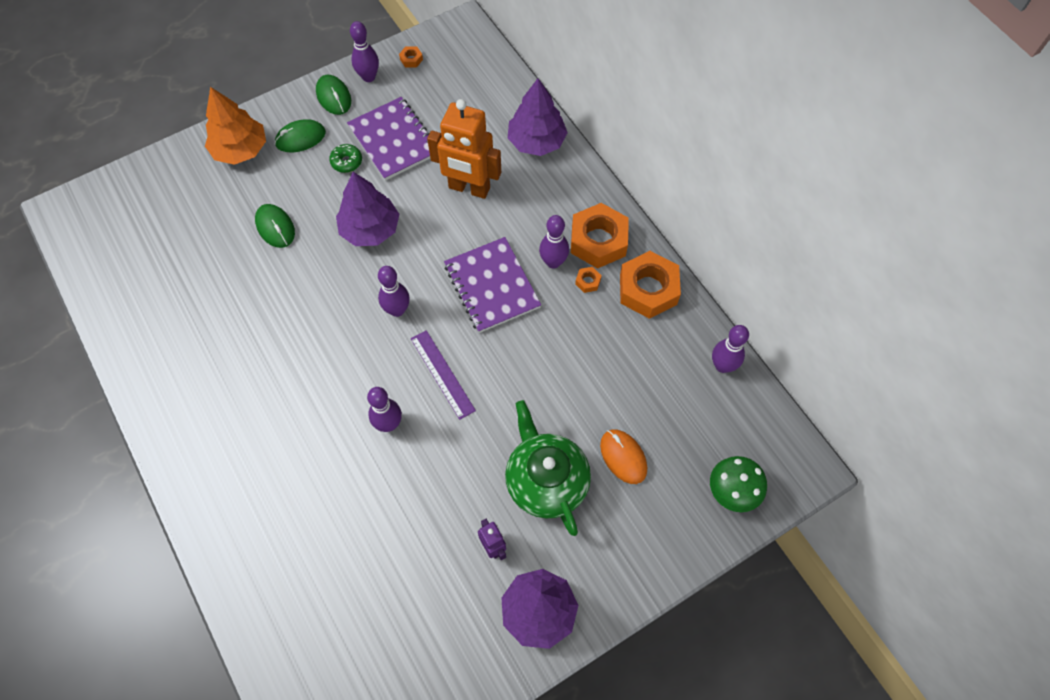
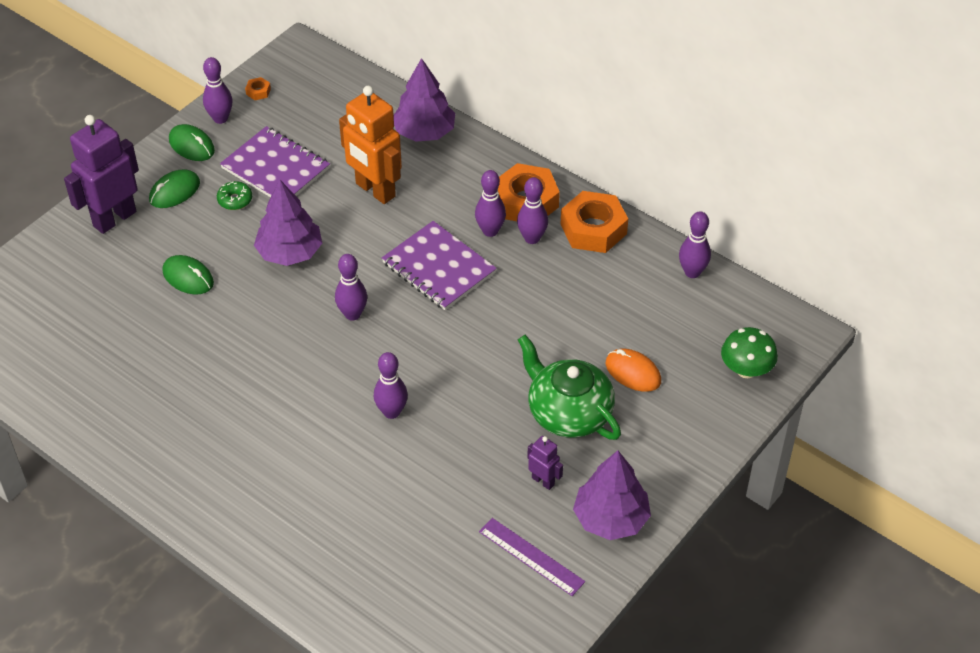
camera: 20 degrees left, 15 degrees down
(240, 150) = (114, 218): orange tree -> purple robot
(442, 374) = (425, 355): purple ruler -> purple ruler (531, 556)
(469, 188) = (375, 190): orange robot -> orange robot turned 45 degrees clockwise
(588, 281) = (532, 238): orange nut -> purple bowling pin

